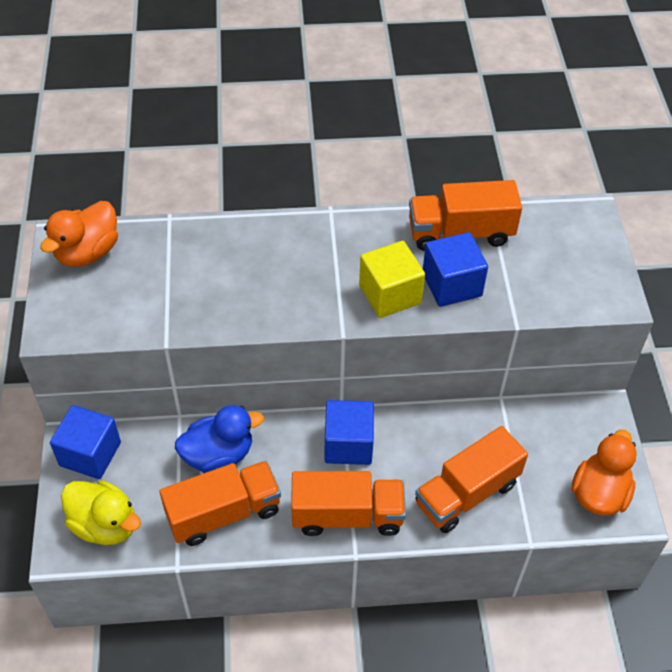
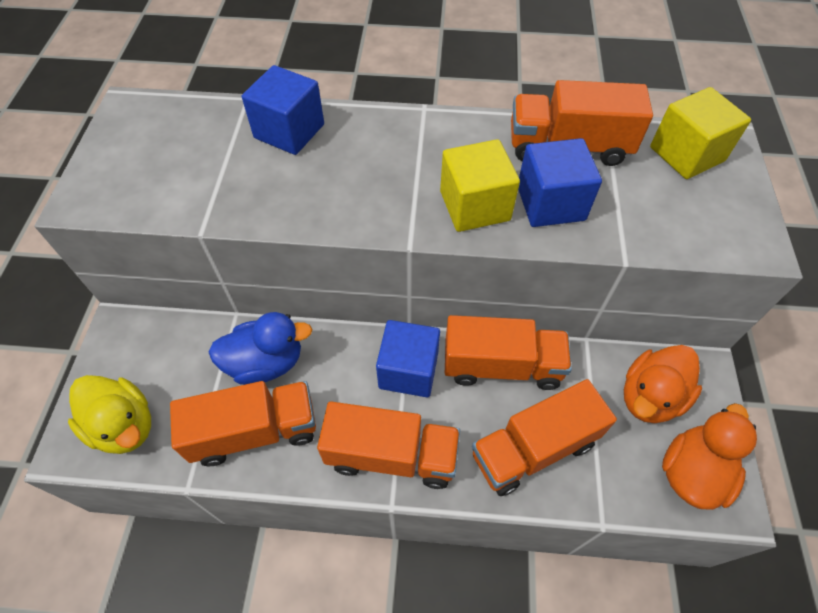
camera: 10 degrees right, 5 degrees up
(87, 252) = (149, 123): orange duck -> orange duck (650, 397)
(90, 454) = (133, 343): blue cube -> blue cube (289, 131)
(430, 429) = (502, 365): none -> orange truck
(559, 228) = (686, 154): none -> yellow cube

